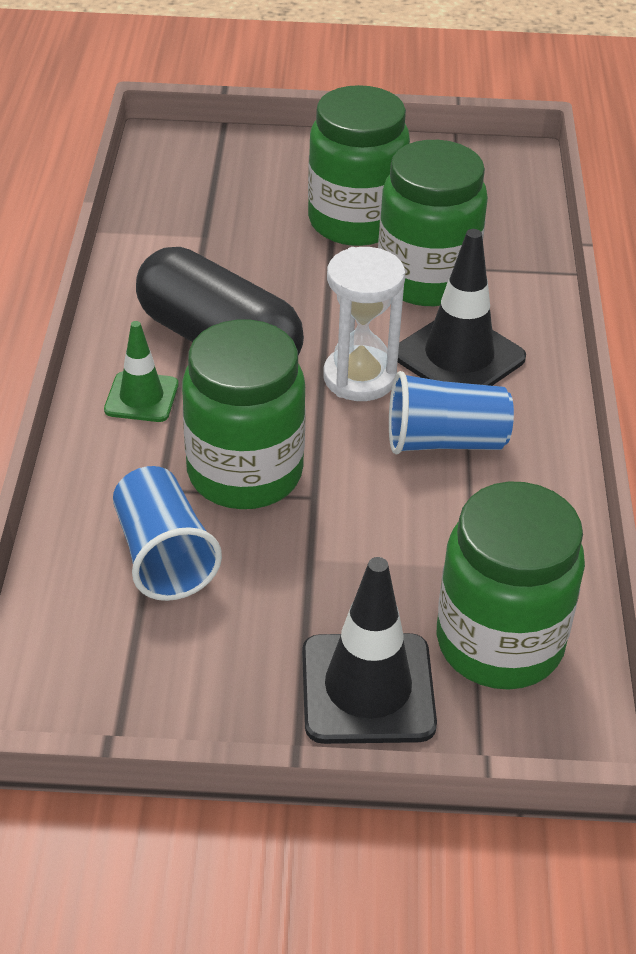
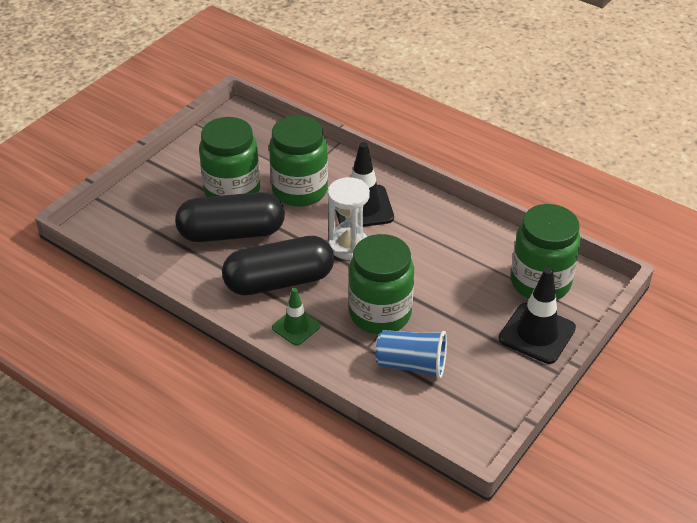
camera: 55 degrees left, 0 degrees up
(273, 257) = (231, 233): none -> black capsule
(445, 441) = (413, 239): blue cup -> none

